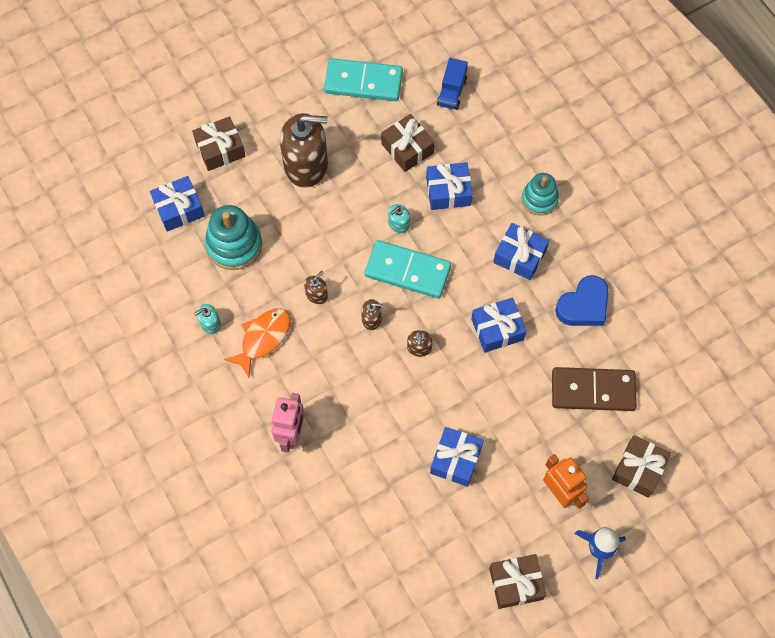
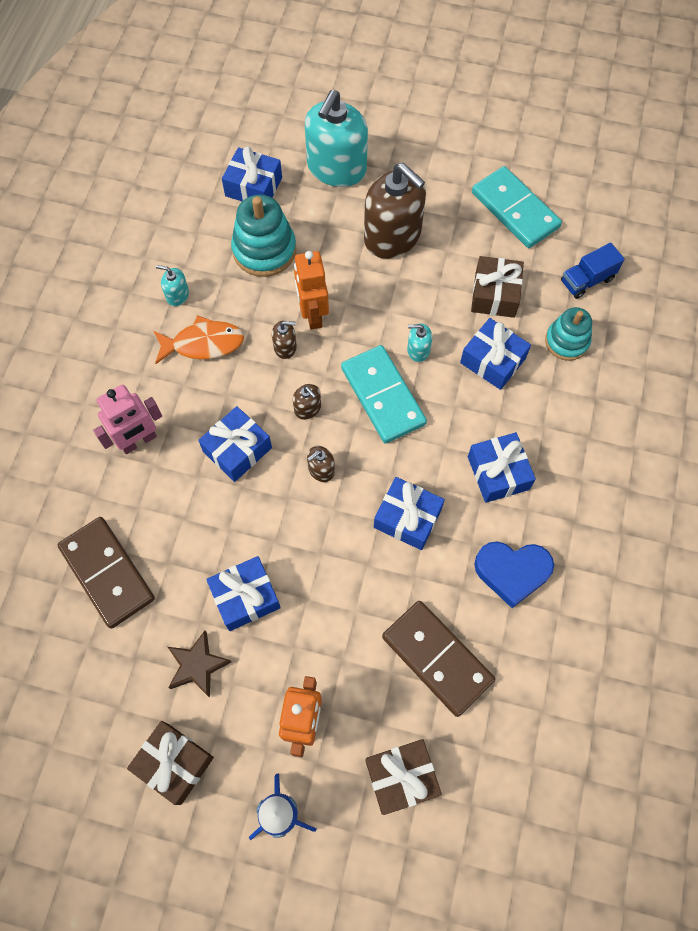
camera: 45 degrees right, 0 degrees up
(220, 149) = (336, 168): brown gift -> turquoise soap dispenser
(311, 259) = (312, 314): none -> orange robot
(357, 382) = (237, 450): none -> blue gift
(361, 525) = (107, 573): none -> brown domino
(471, 522) = (197, 665): none -> brown star
(539, 199) = (571, 439): turquoise stacking toy -> turquoise stacking toy (566, 341)

